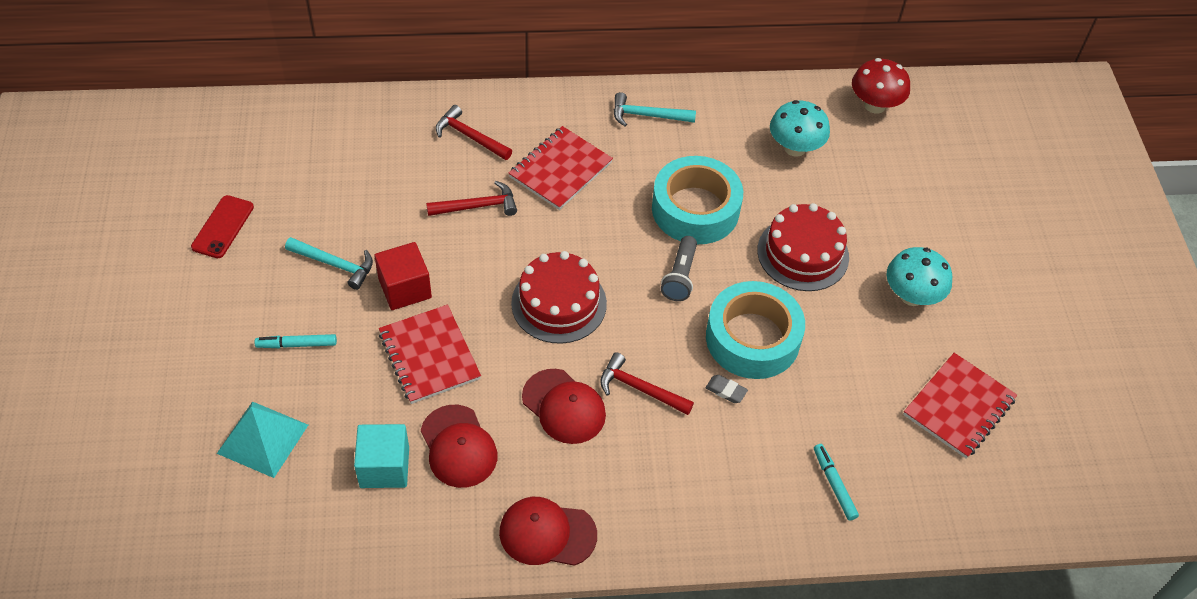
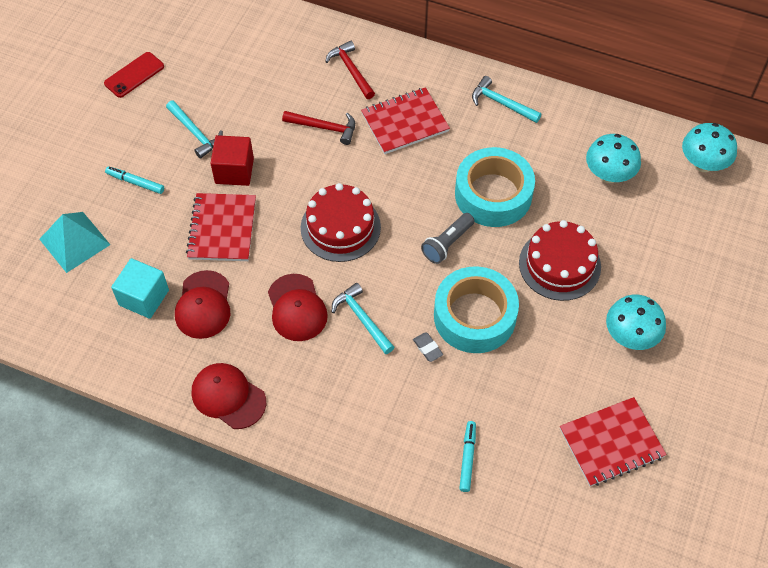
camera: 30 degrees right, 5 degrees up
(640, 389) = (362, 319): red hammer -> turquoise hammer
(874, 105) = (703, 164): red mushroom -> turquoise mushroom

